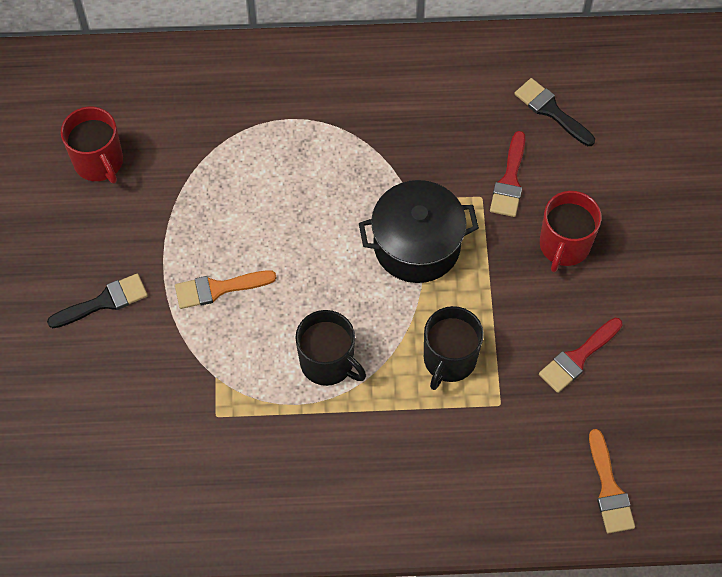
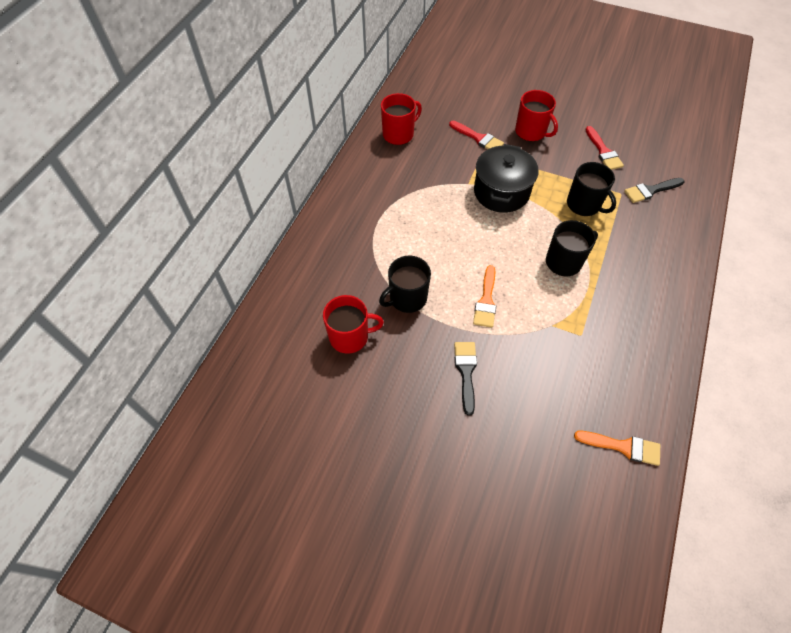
camera: 65 degrees left, 5 degrees down
(181, 199) = (407, 298): none -> black mug
(460, 79) = (399, 134): none -> red mug
(551, 111) = (443, 106): black brush -> black brush (651, 190)
(609, 488) = (687, 168): orange brush -> orange brush (622, 446)

